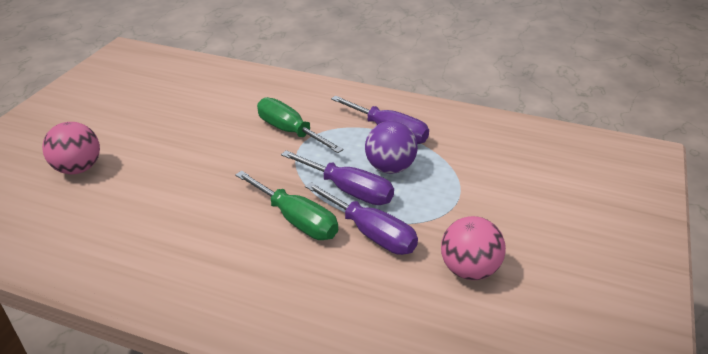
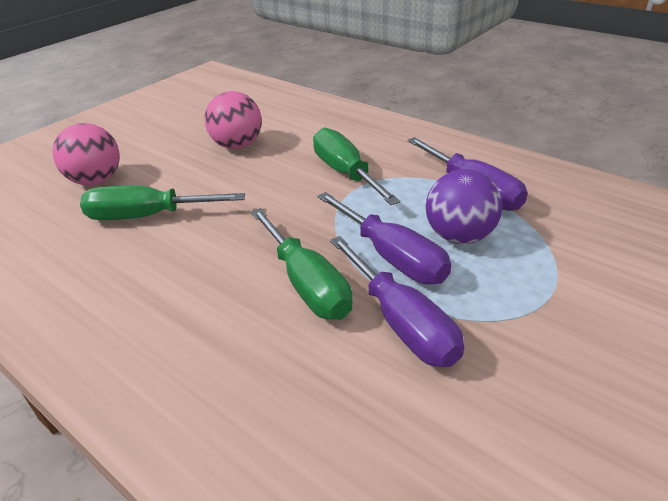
camera: 20 degrees right, 0 degrees up
(144, 191) = (147, 216): none -> green screwdriver
(469, 270) = (540, 416): pink ball -> pink ball (237, 145)

